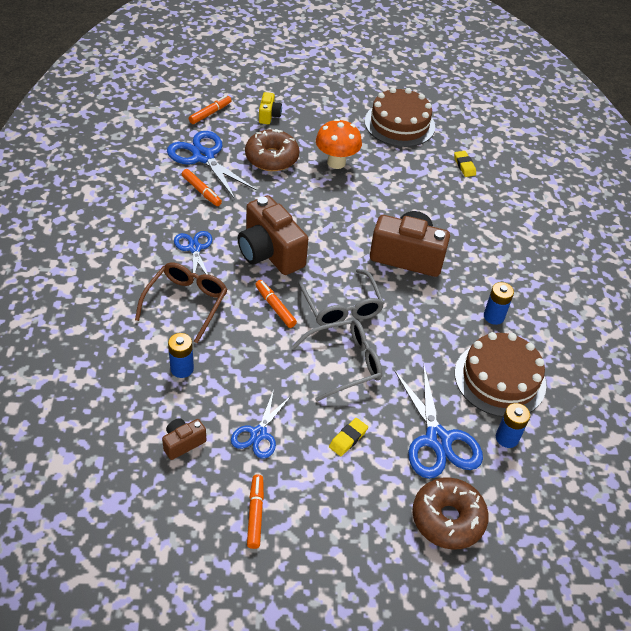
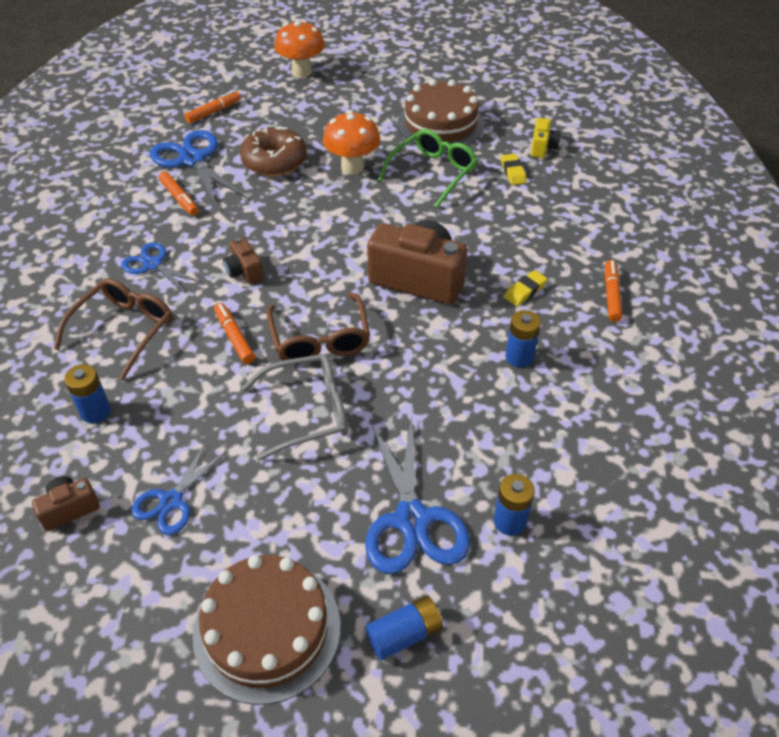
camera: 10 degrees right, 0 degrees up
(194, 248) = (153, 264): blue scissors -> blue scissors turned 45 degrees counterclockwise
(255, 514) = (138, 612): orange marker -> orange marker (611, 295)
(269, 116) = (283, 114): yellow camera -> yellow camera (542, 147)
(269, 253) = (244, 271): brown camera -> brown camera, size x0.48
(275, 76) = (301, 72): none -> orange mushroom
(341, 307) = (320, 339): grey glasses -> brown glasses
(348, 439) = (289, 513): yellow eraser -> yellow eraser (525, 291)
(401, 167) = (433, 173): none -> green glasses
(448, 519) = (404, 634): brown donut -> blue battery
(500, 379) = (514, 439): brown cake -> brown cake (267, 629)

